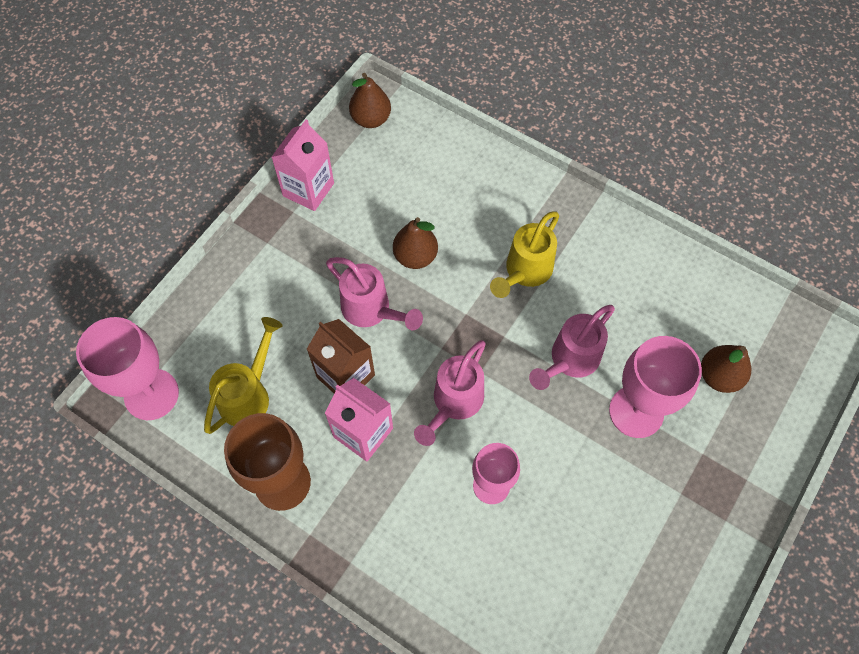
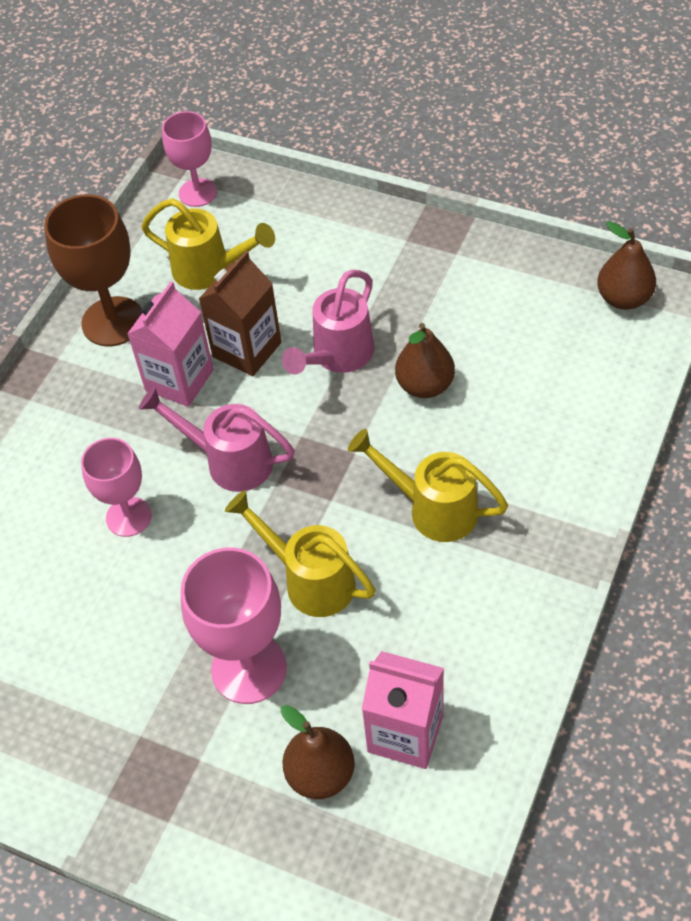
camera: 85 degrees right, 10 degrees down
(151, 394) = (197, 193): pink goblet -> pink goblet, size x0.66
(308, 189) = (492, 260): pink carton -> pink carton (405, 733)
(570, 360) = (310, 580): pink watering can -> yellow watering can

